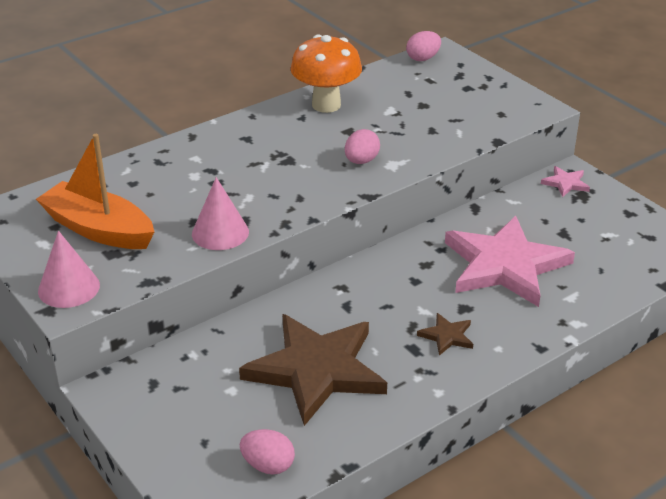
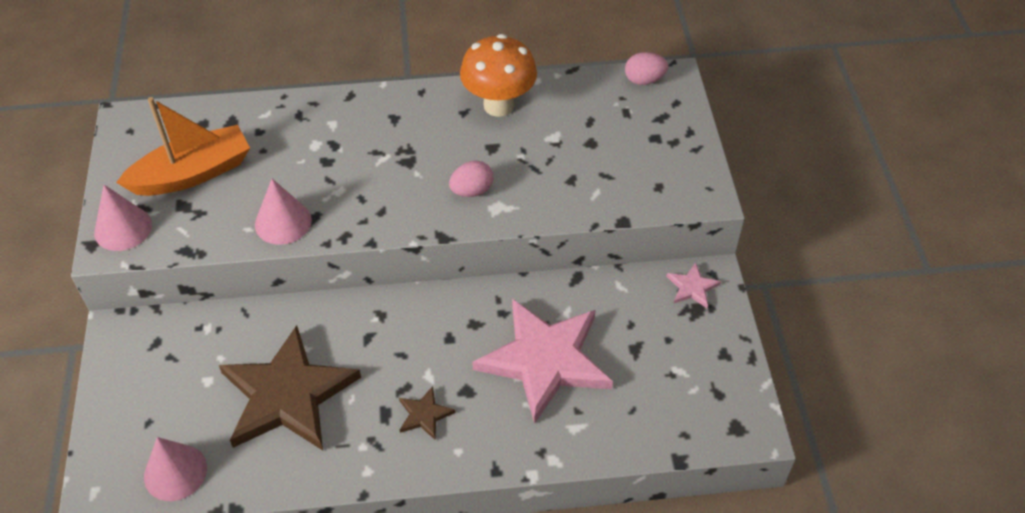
camera: 30 degrees right, 15 degrees up
(99, 229) = (192, 174): orange boat -> orange boat turned 90 degrees clockwise
(268, 465) = (175, 472): pink egg -> pink cone

